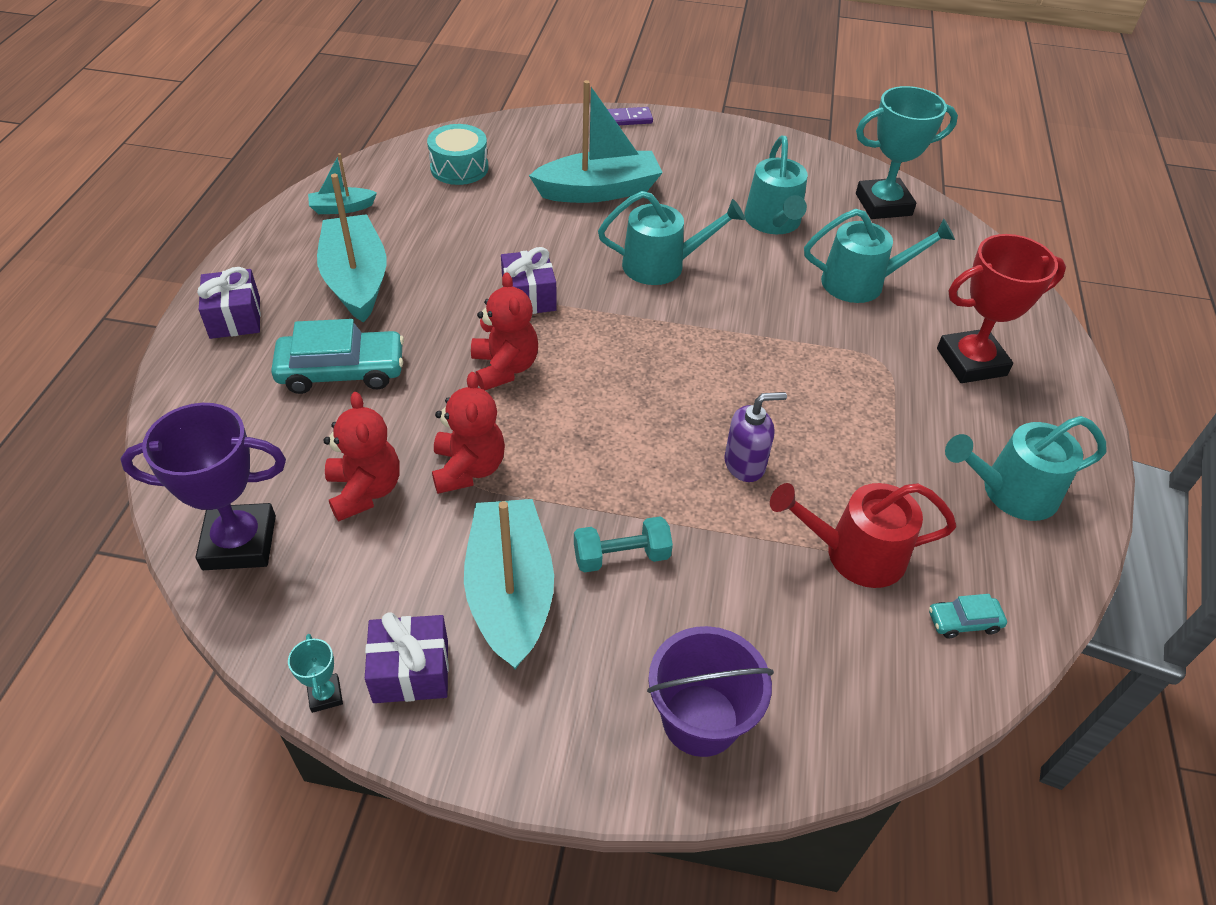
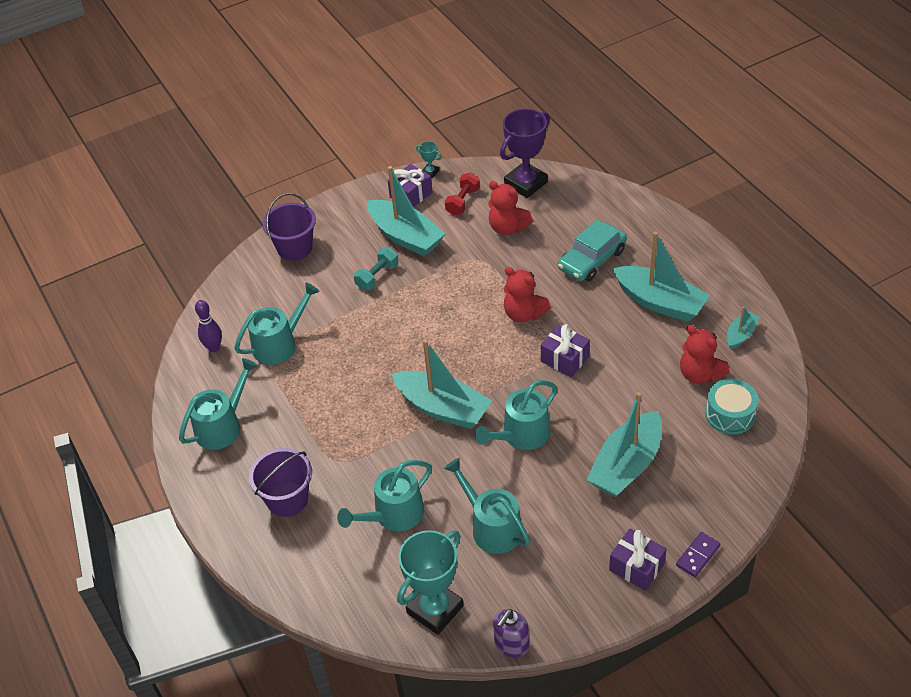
camera: 145 degrees right, 0 degrees up
(235, 318) = (678, 245): purple gift -> purple gift (636, 567)
(359, 587) = (462, 201): none -> red dumbbell
(468, 469) = (479, 263): red teddy bear -> red teddy bear (699, 374)
(714, 337) = (442, 408): none -> turquoise boat
(745, 464) = (361, 349): purple soap dispenser -> purple soap dispenser (511, 644)
(855, 554) = (279, 344): red watering can -> turquoise watering can
(963, 621) = (214, 348): turquoise car -> purple bowling pin
(971, 362) = (287, 499): red trophy -> purple bucket

